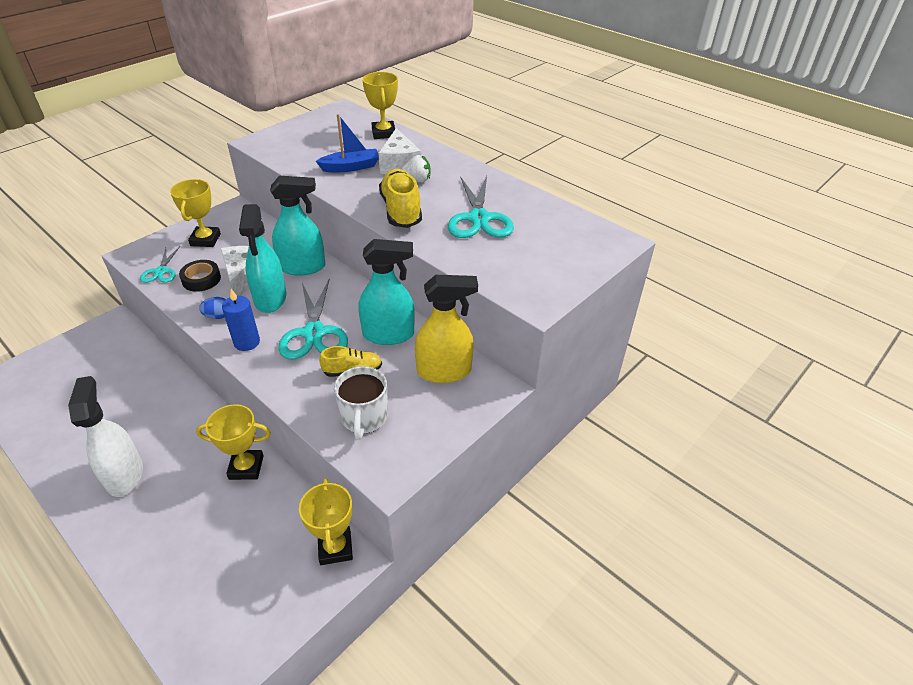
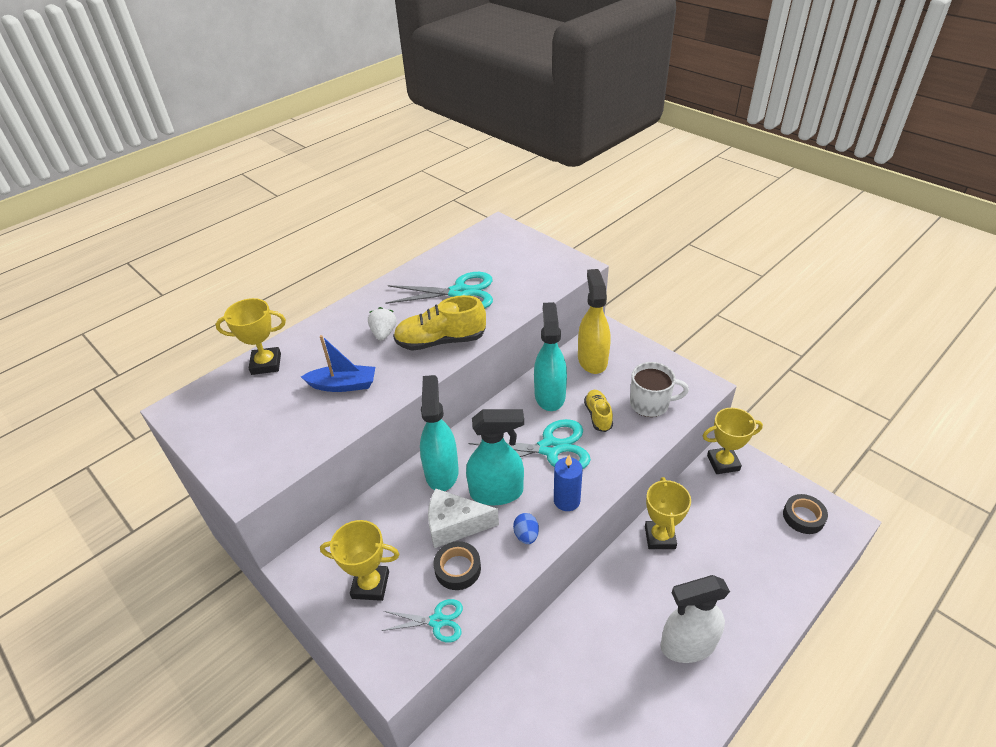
camera: 85 degrees left, 0 degrees up
(233, 627) = (803, 517): none -> black tape
(351, 167) = (343, 385): blue boat -> blue boat turned 105 degrees clockwise
(399, 164) = (346, 347): white cheese -> none

